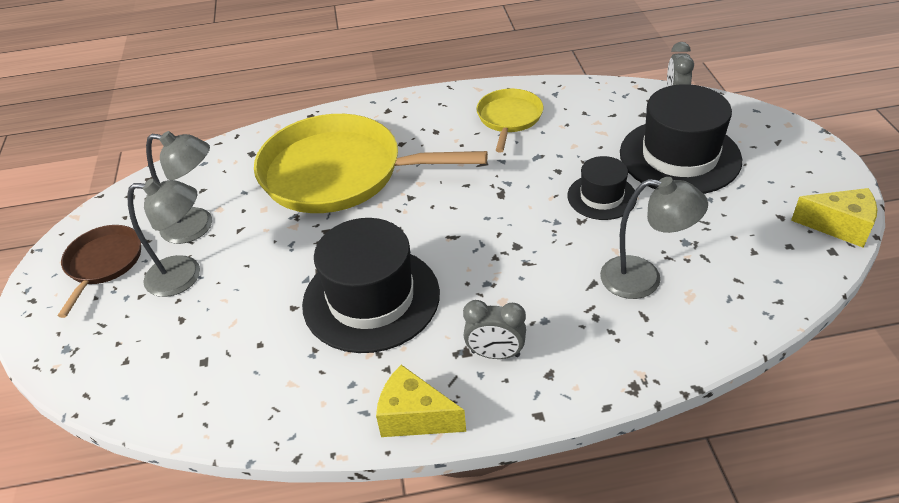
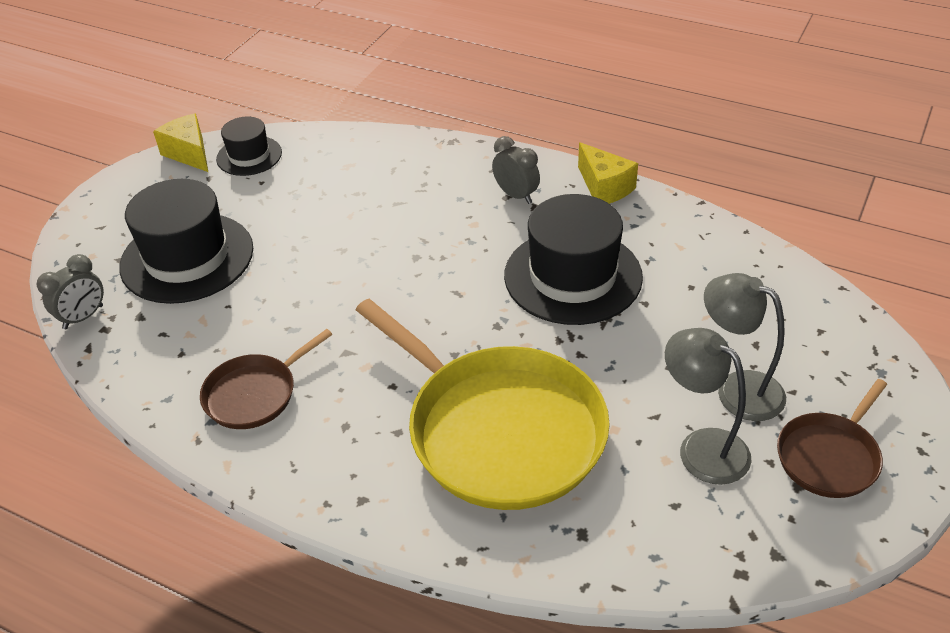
camera: 145 degrees left, 0 degrees up
(509, 118) = (255, 394): yellow pan -> brown pan
(601, 197) = (298, 259): black hat -> black hat (249, 156)
(644, 279) = (360, 188): grey lamp -> none

